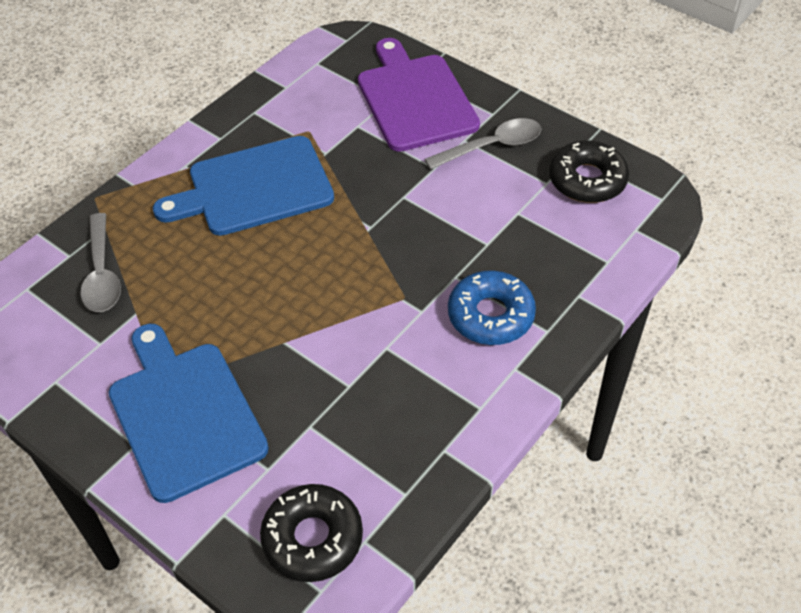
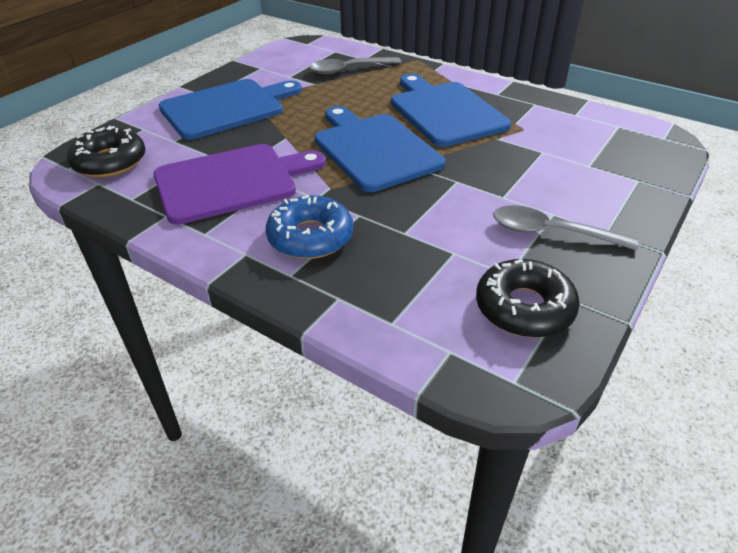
camera: 85 degrees right, 10 degrees down
(329, 257) = (374, 149): none -> blue cutting board
(415, 99) = (600, 180): purple cutting board -> purple cutting board (232, 182)
(492, 146) = (551, 232): grey spoon -> grey spoon turned 135 degrees clockwise

